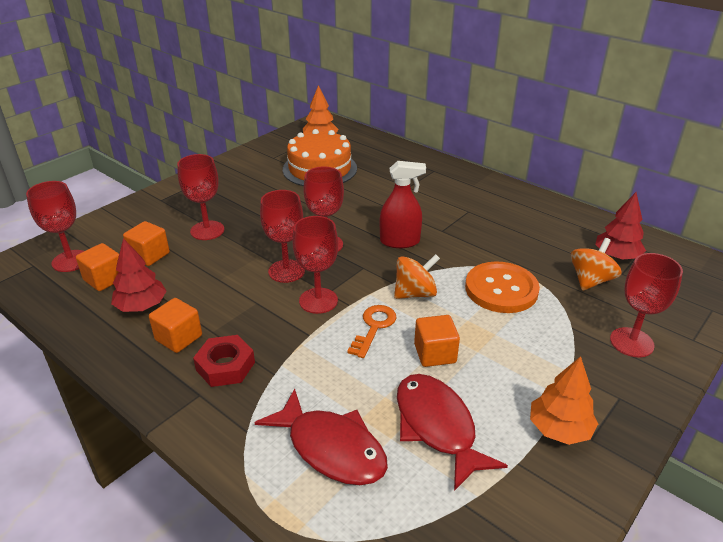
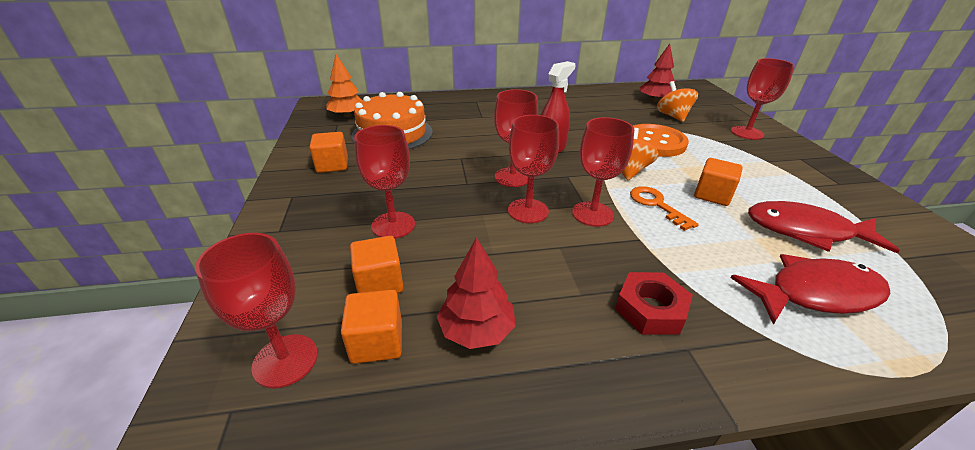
camera: 50 degrees left, 0 degrees up
(178, 338) = (570, 324): orange cube -> orange cube (332, 165)
(559, 429) = (826, 189): orange tree -> none

